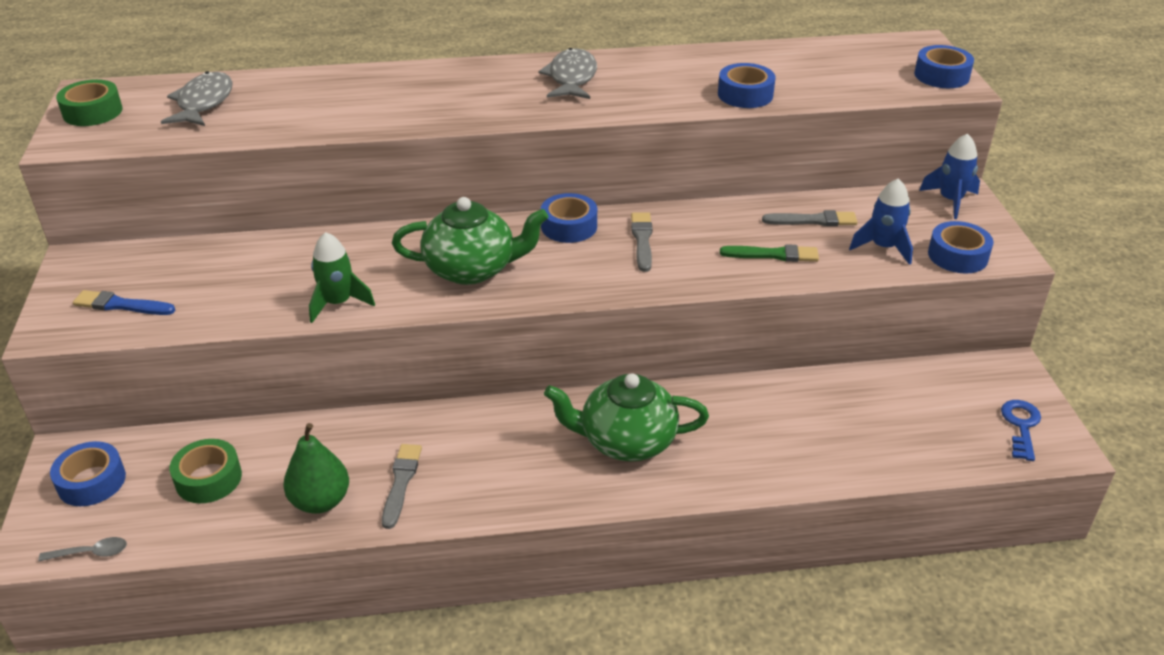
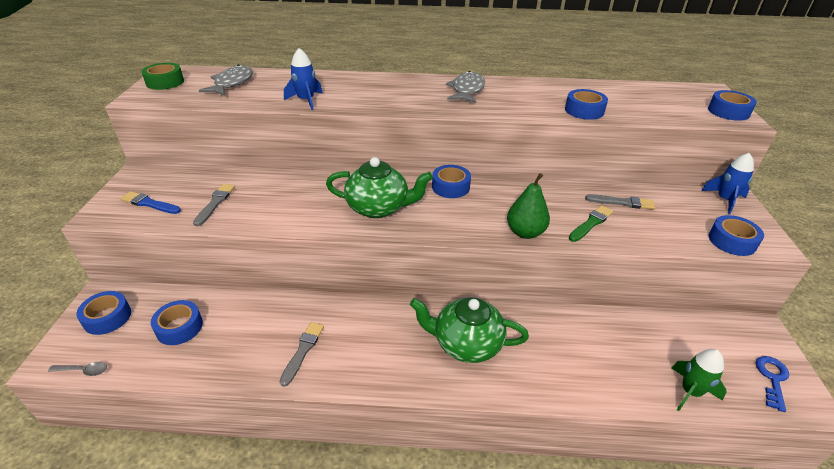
camera: 10 degrees right, 0 degrees up
(208, 479) = (179, 327): green tape -> blue tape
(320, 501) = (245, 356): green pear -> green pear (525, 232)
(338, 303) = (284, 220): green rocket -> green rocket (690, 392)
(642, 240) = (498, 202): grey brush -> grey brush (215, 203)
(773, 255) = (591, 223): green brush -> green brush turned 60 degrees counterclockwise
(883, 247) = (674, 228): blue rocket -> blue rocket (306, 101)

